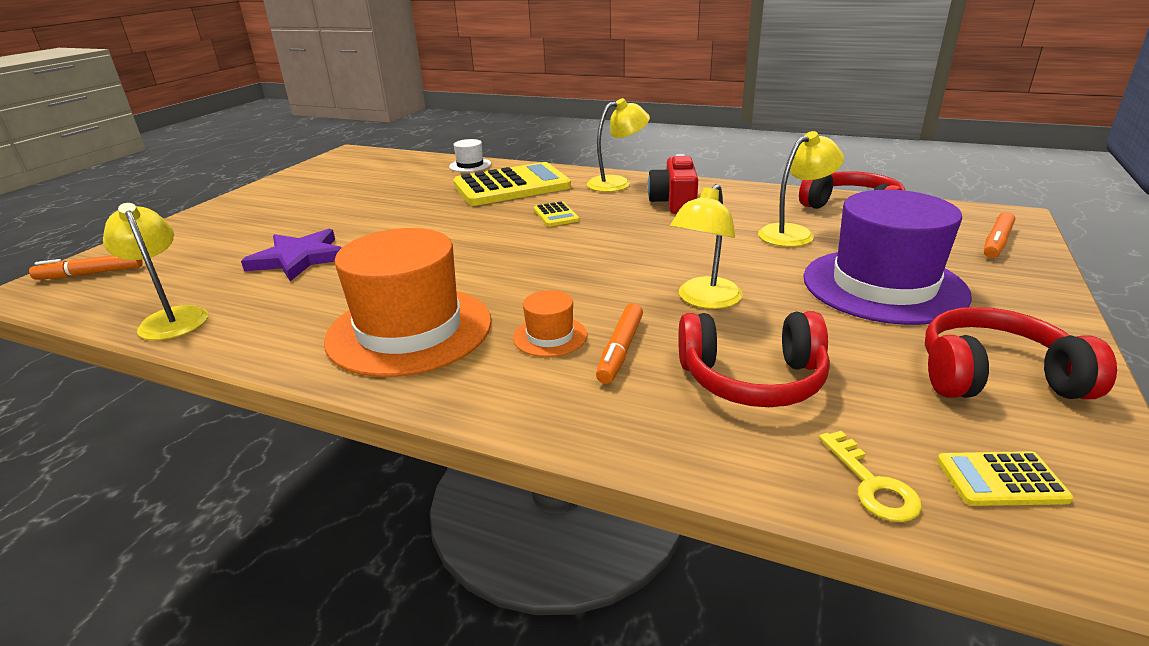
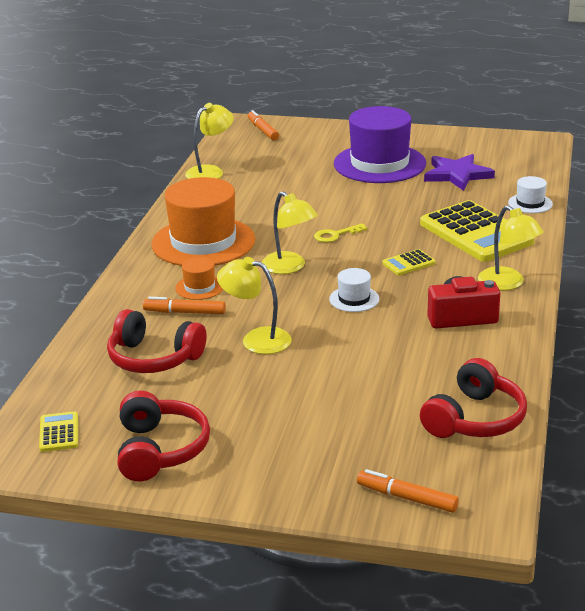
camera: 80 degrees right, 0 degrees up
(299, 258) = (297, 184): purple star -> purple star (457, 175)
(622, 243) = (354, 299): none -> white hat
(752, 379) = (153, 358): red headphones -> red headphones turned 60 degrees counterclockwise
(794, 233) = (398, 381): yellow lamp -> yellow lamp (289, 267)
(872, 484) = (58, 392): yellow key -> yellow key (335, 235)
(883, 286) = (294, 419): purple hat -> purple hat (379, 164)

